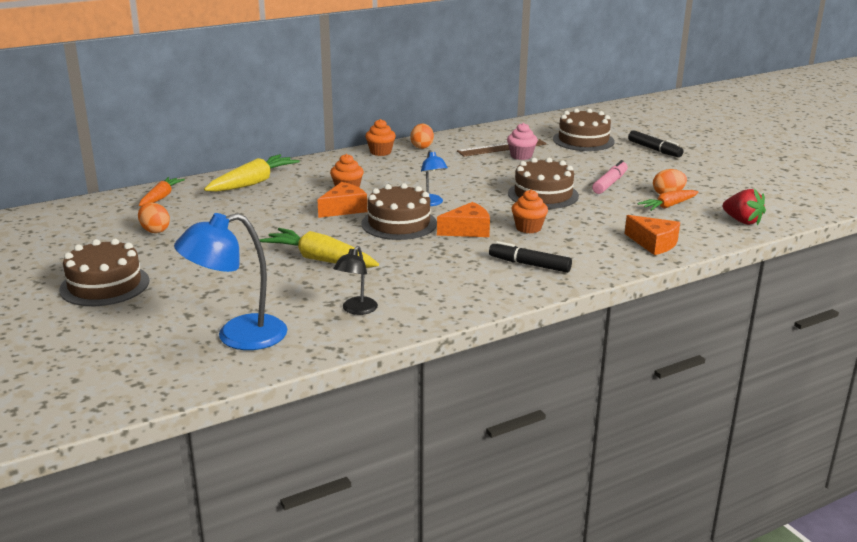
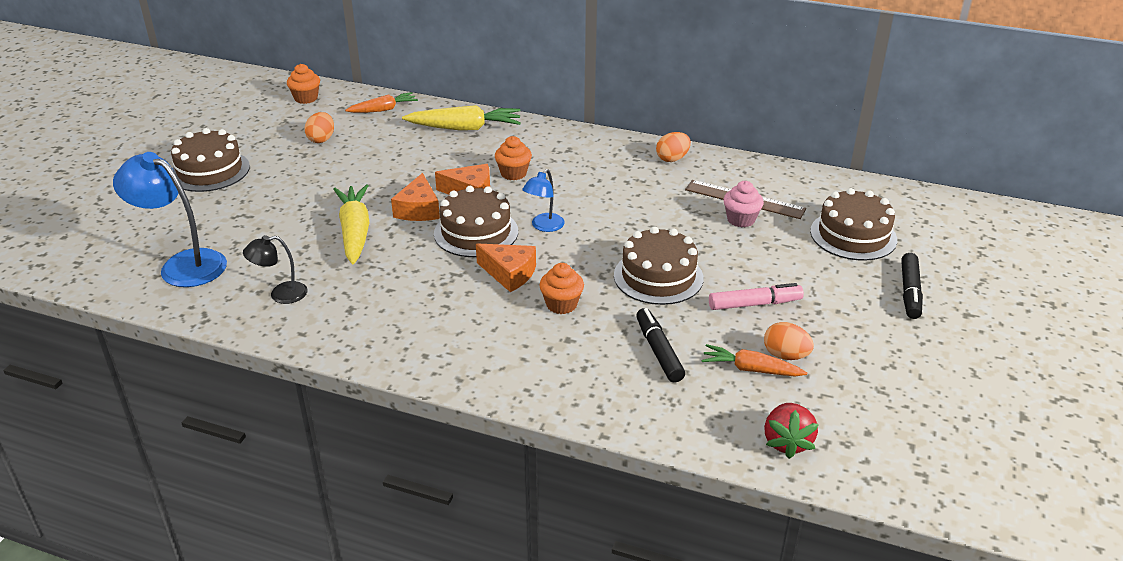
camera: 50 degrees right, 10 degrees up
(380, 152) = (624, 146): orange cupcake -> orange cupcake (306, 98)
(529, 264) = (476, 342): black marker -> black marker (658, 351)
(653, 243) = (630, 400): orange cheese -> orange cheese (418, 210)

